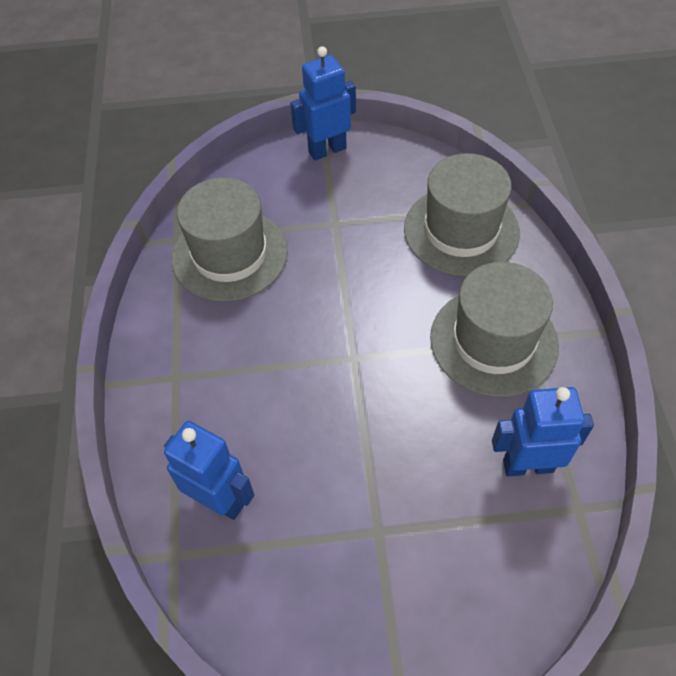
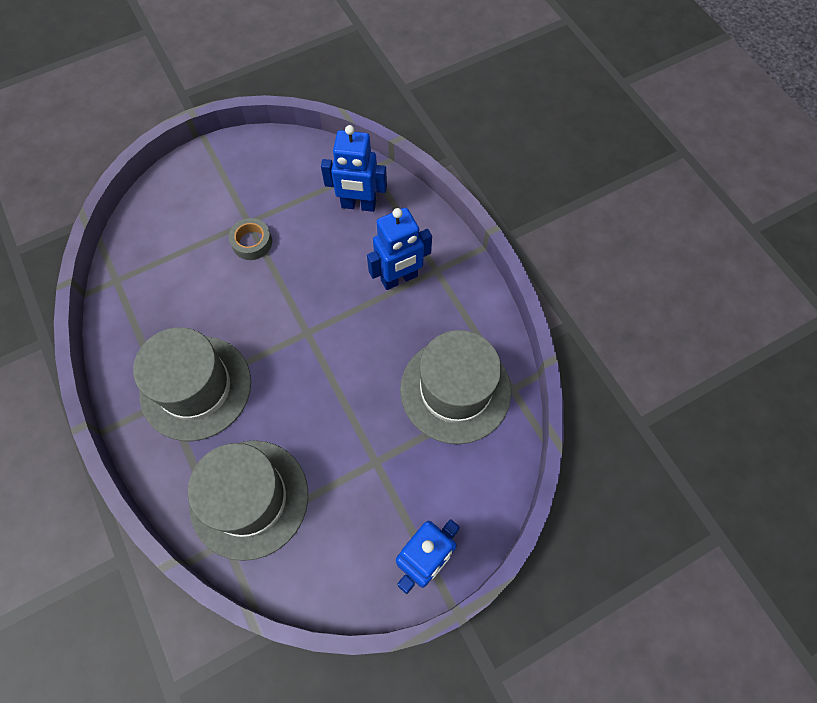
camera: 155 degrees right, 10 degrees up
(382, 497) = (252, 242): none -> grey tape
(528, 465) = (154, 297): blue robot -> blue robot (399, 278)

